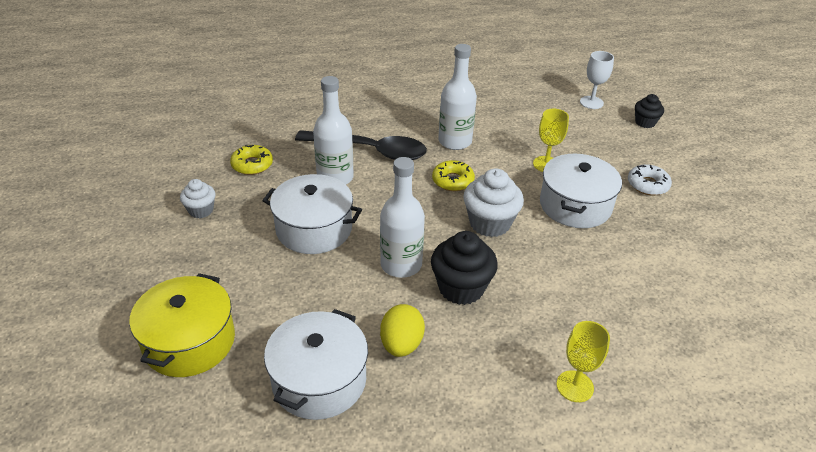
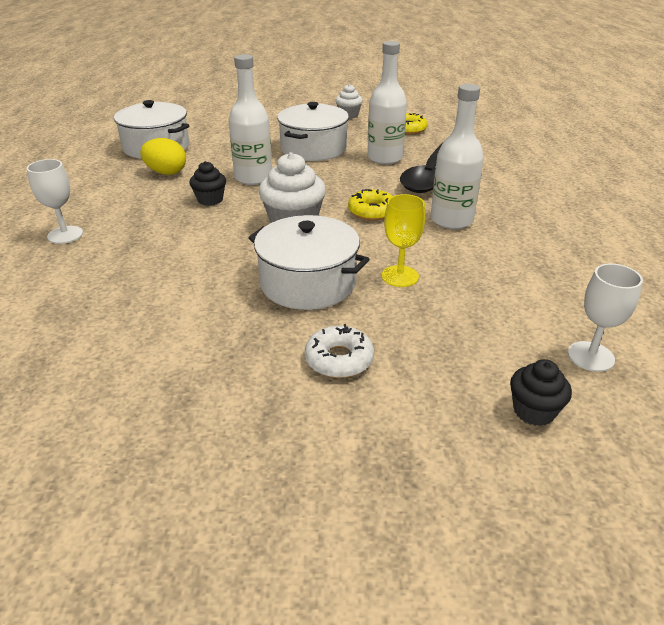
camera: 100 degrees right, 5 degrees down
(189, 341) = (216, 116): yellow pot -> none
(461, 288) = (210, 200): black cupcake -> black cupcake, size x0.59
(575, 386) = (65, 235): yellow goblet -> white goblet

